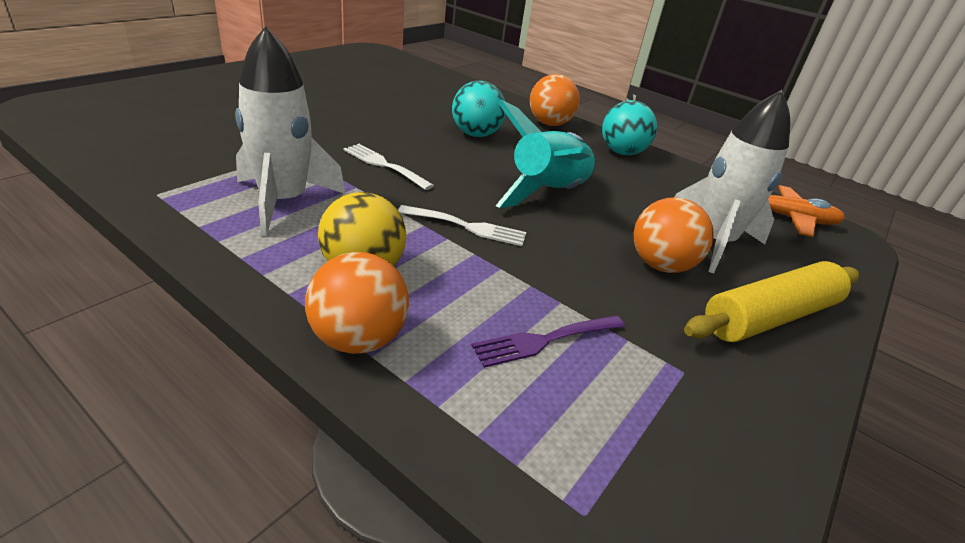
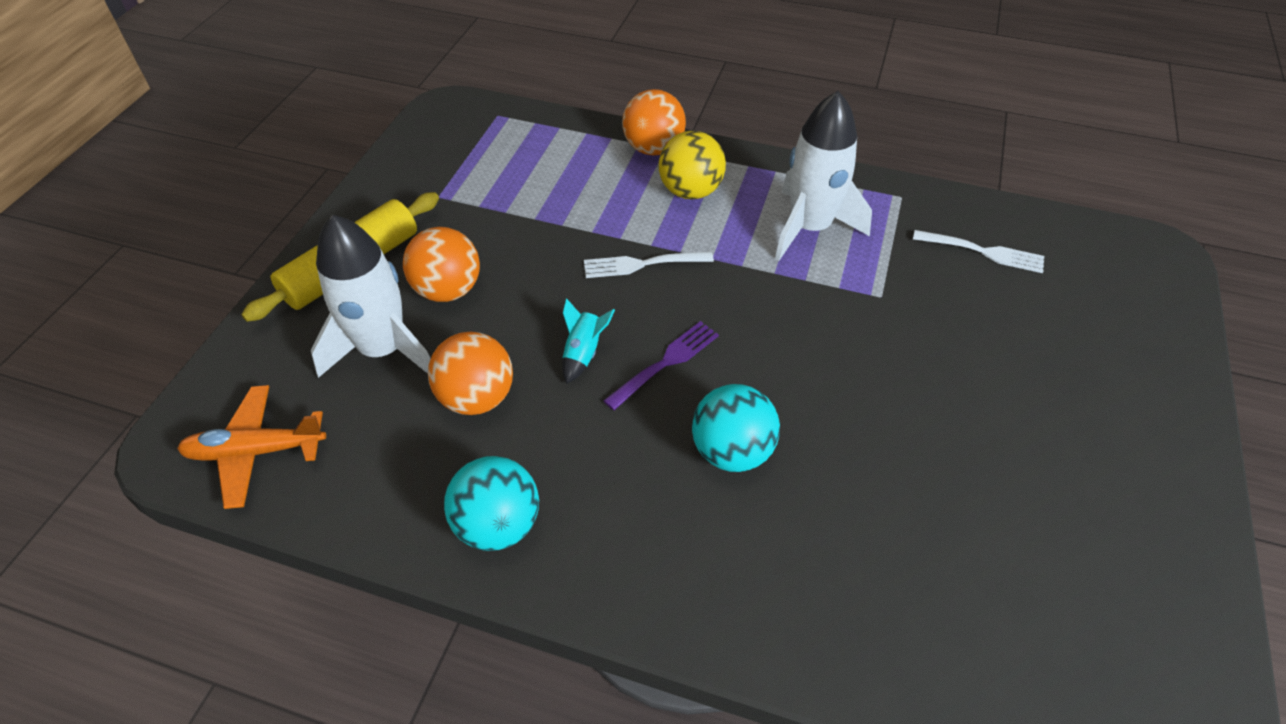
camera: 165 degrees right, 15 degrees up
(384, 165) = (780, 318): white fork -> white fork (983, 252)
(545, 340) = (538, 185): purple fork -> purple fork (666, 363)
(548, 193) = (583, 353): turquoise rocket -> turquoise rocket, size x0.45
(549, 124) = (641, 568): orange ball -> orange ball (477, 398)

